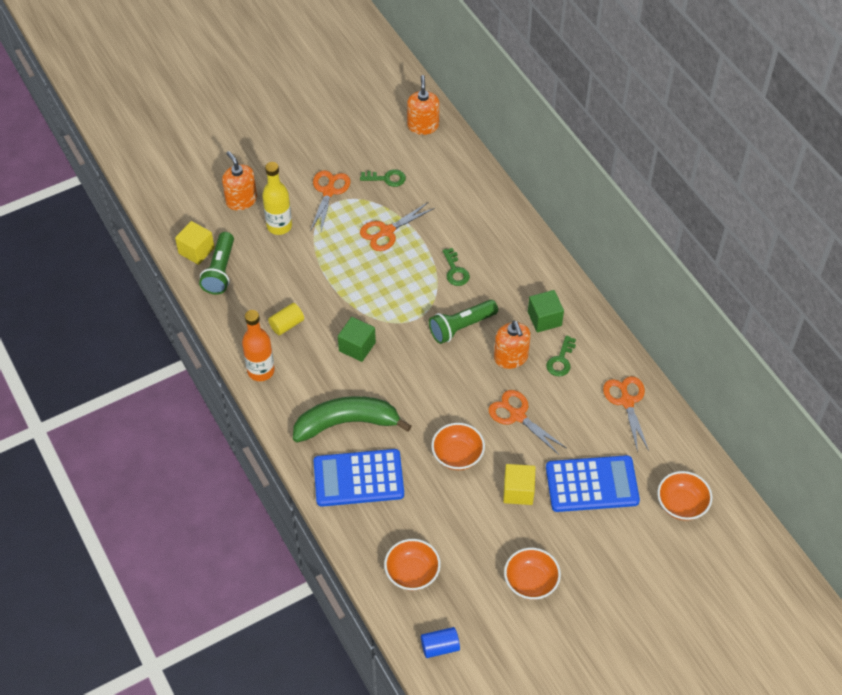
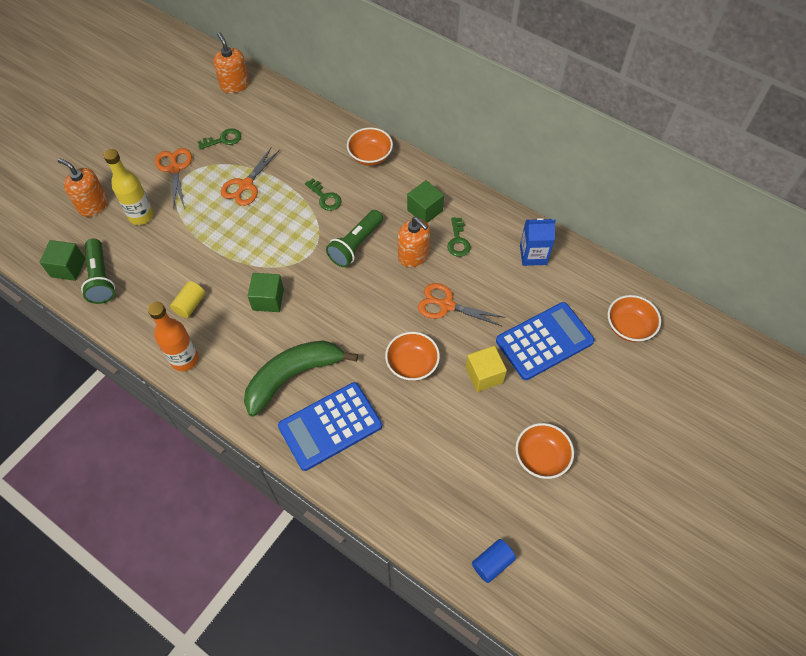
camera: 25 degrees left, 5 degrees up
(196, 251) = (68, 268): yellow cube -> green cube
(412, 573) = (428, 499): orange bowl -> orange bowl (370, 156)
(627, 401) = (533, 255): orange scissors -> blue carton

